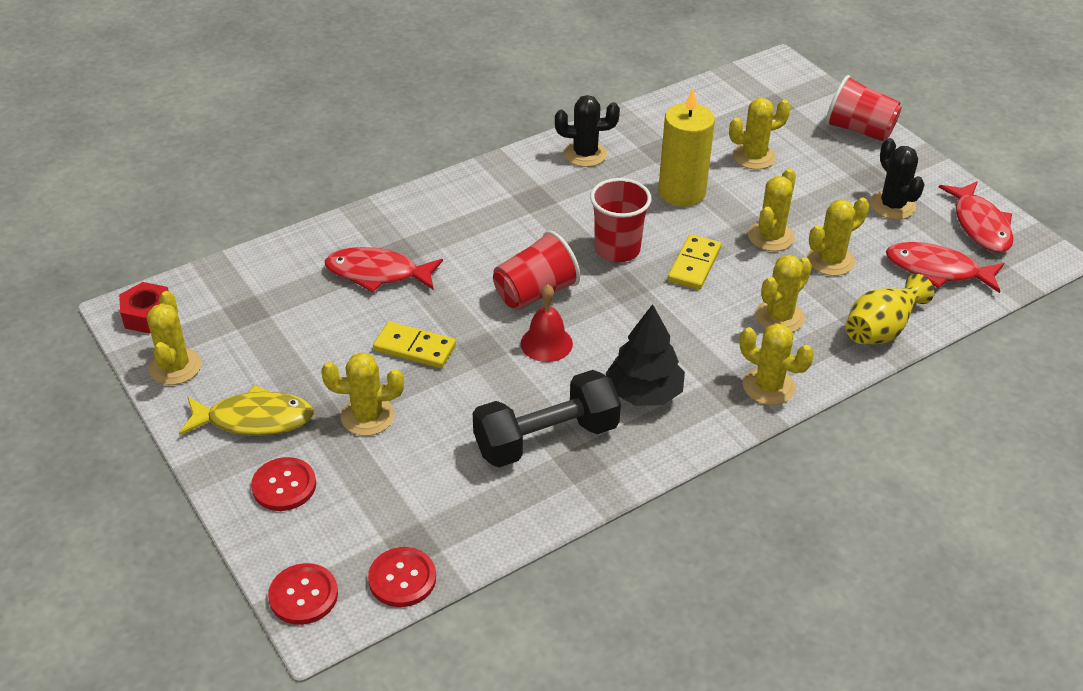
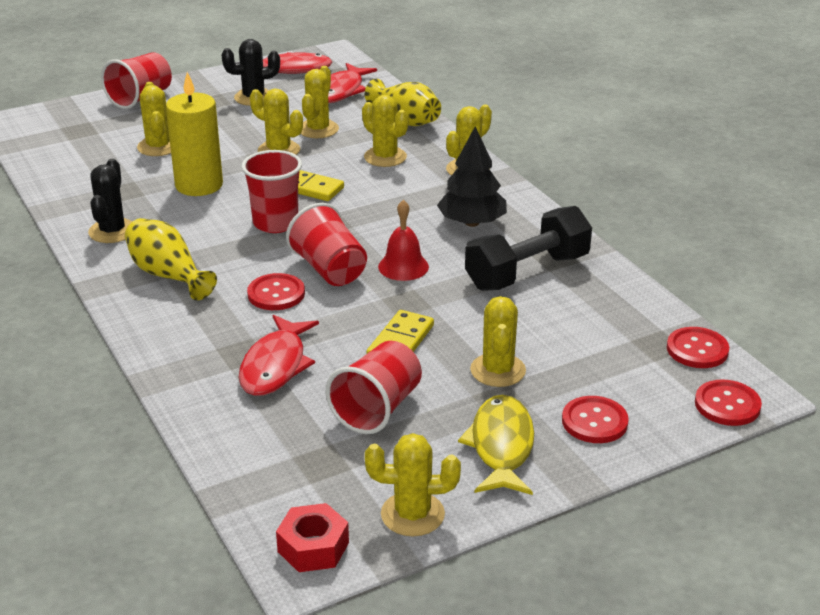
camera: 85 degrees left, 10 degrees down
(313, 339) = (377, 409): none -> red cup
(489, 263) = (276, 294): none -> red button
(515, 196) = (168, 275): none -> yellow vase
(546, 438) = (527, 272): black dumbbell -> black dumbbell turned 75 degrees clockwise
(830, 260) = (318, 129): yellow cactus -> yellow cactus turned 45 degrees clockwise

